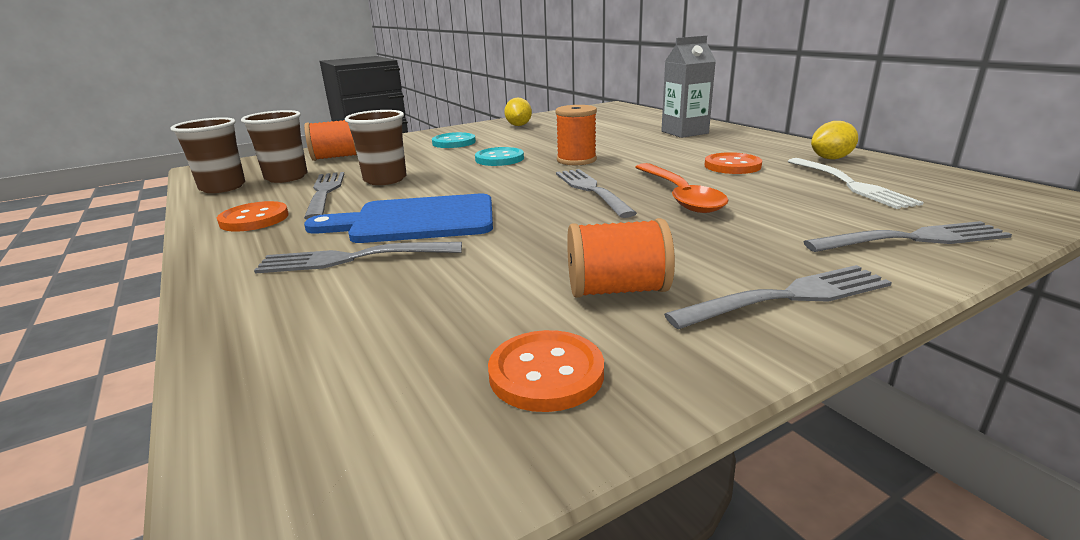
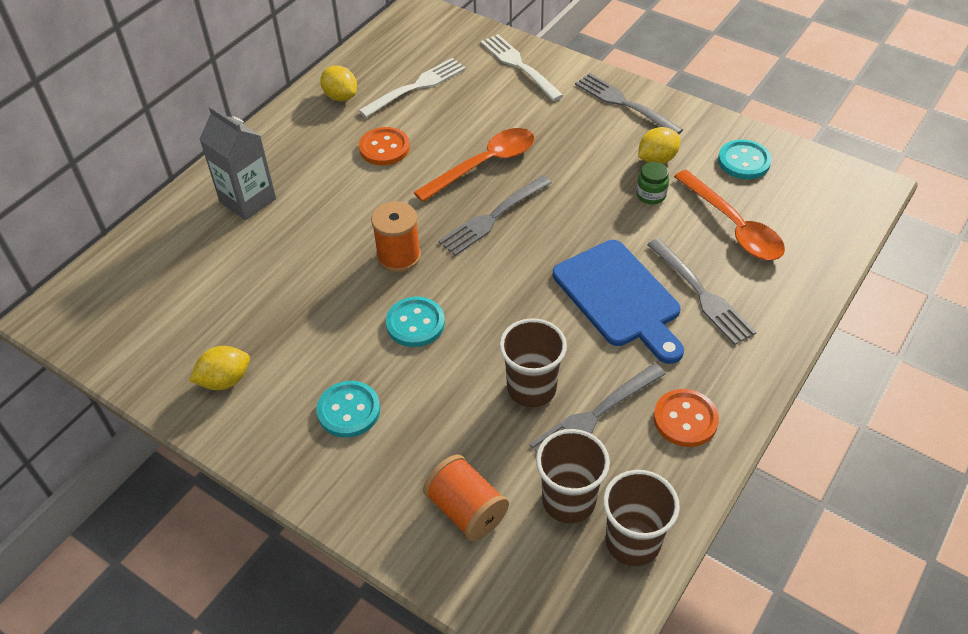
camera: 115 degrees left, 25 degrees up
(417, 310) = (733, 226): none -> orange spoon
(545, 268) = (651, 195): none -> green jar
(546, 373) = (744, 161): orange button -> turquoise button
(617, 290) = (657, 159): orange spool -> yellow lemon
(911, 239) = (520, 66): grey fork -> white fork

